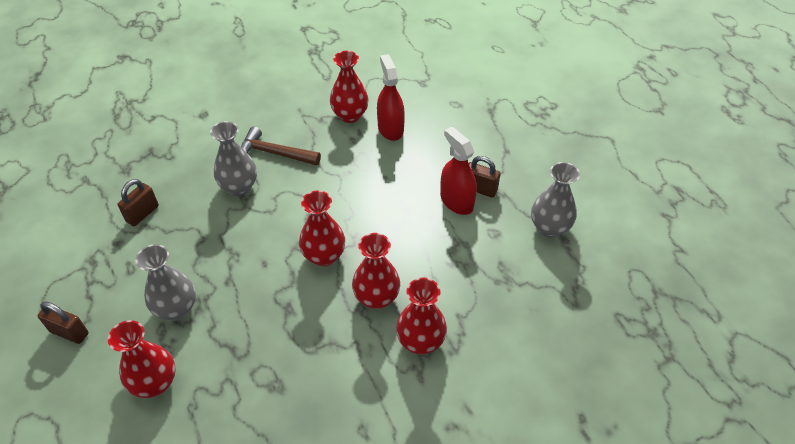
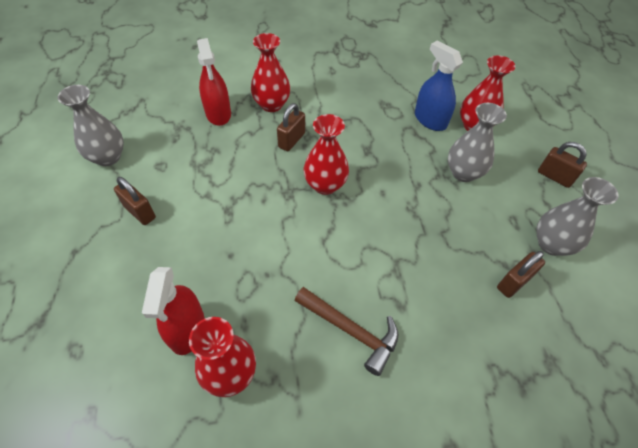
camera: 165 degrees left, 5 degrees up
(214, 376) = (430, 120): none -> blue spray bottle
(239, 187) = (401, 289): grey vase -> grey vase (551, 244)
(376, 297) = (291, 140): red vase -> brown padlock
(456, 201) = (172, 205): red spray bottle -> red spray bottle (218, 113)

